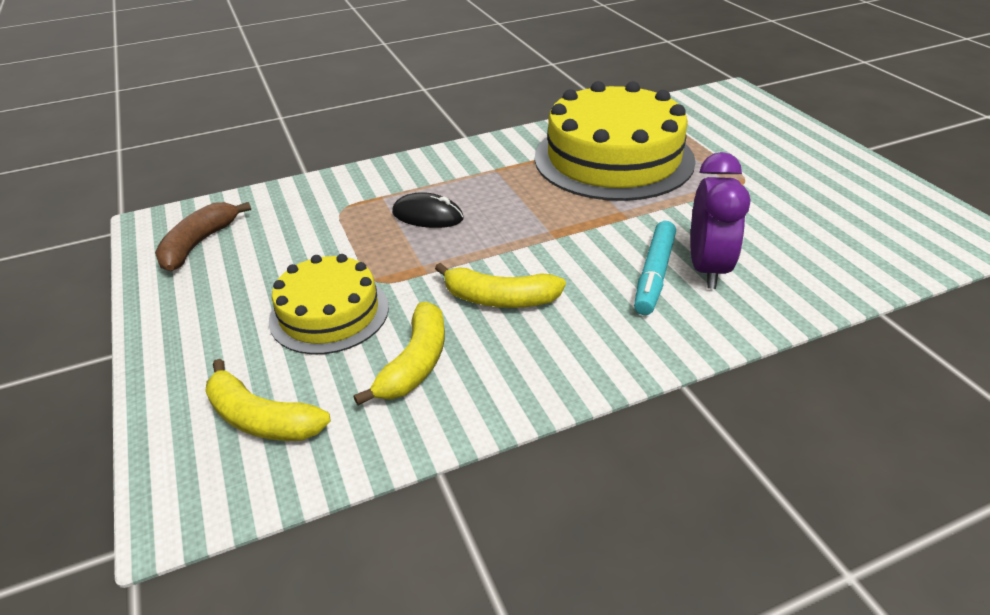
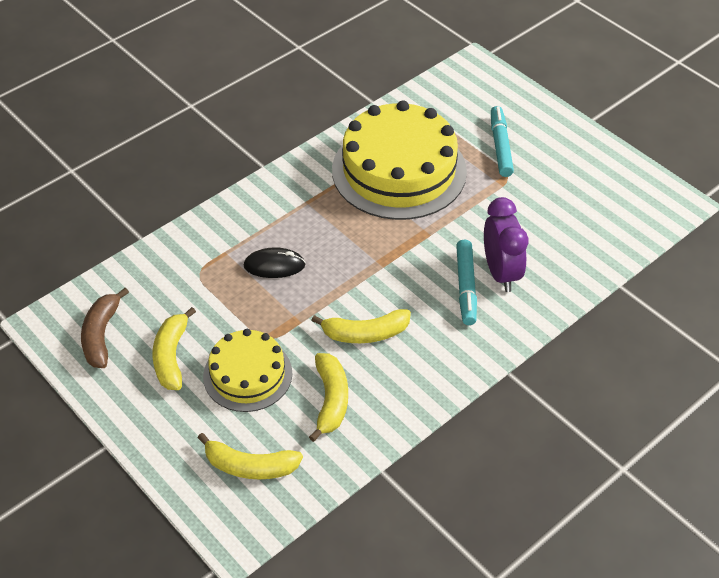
camera: 20 degrees left, 10 degrees up
(256, 277) = (171, 356): none -> yellow banana
(743, 155) = (500, 146): none -> turquoise marker

